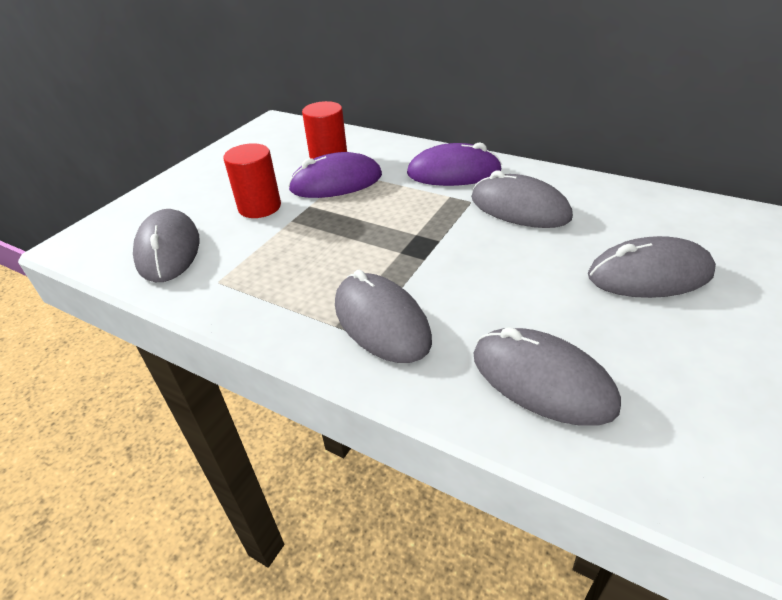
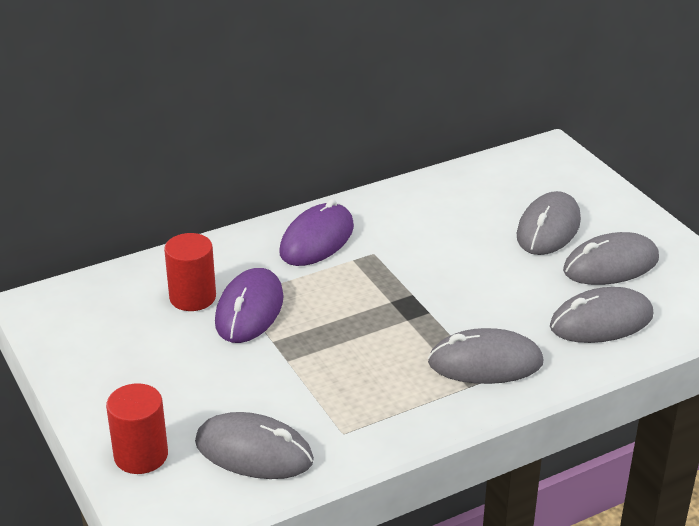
camera: 60 degrees left, 5 degrees down
(259, 207) = (238, 372): red cylinder -> red cylinder (141, 455)
(519, 208) = (412, 236): grey mouse -> grey mouse (611, 265)

